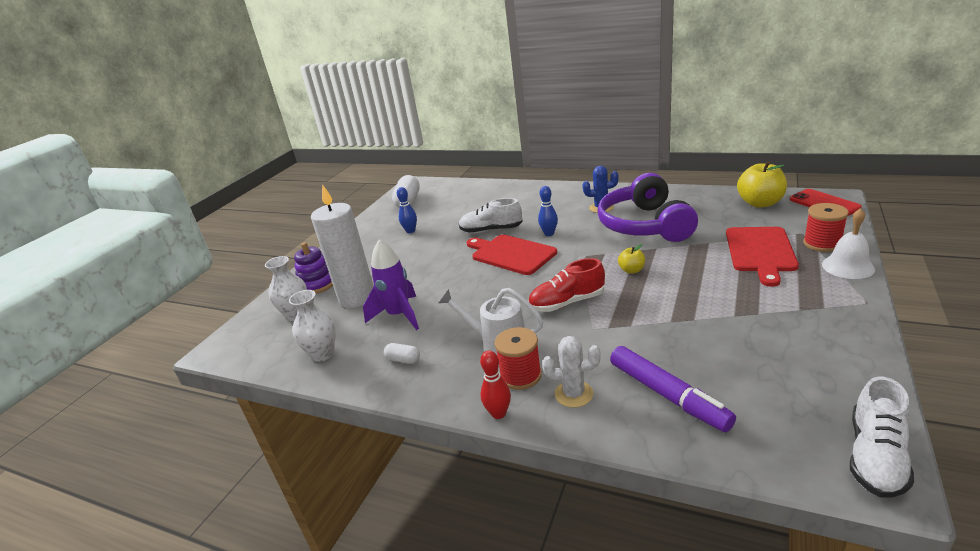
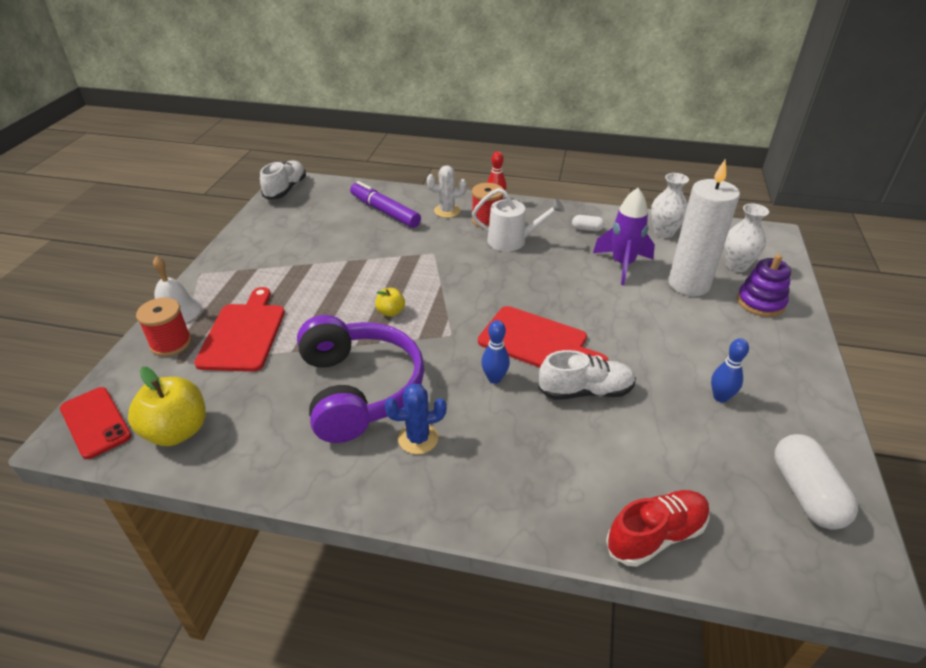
camera: 165 degrees right, 10 degrees up
(567, 302) = (458, 276): red shoe -> red shoe (656, 535)

